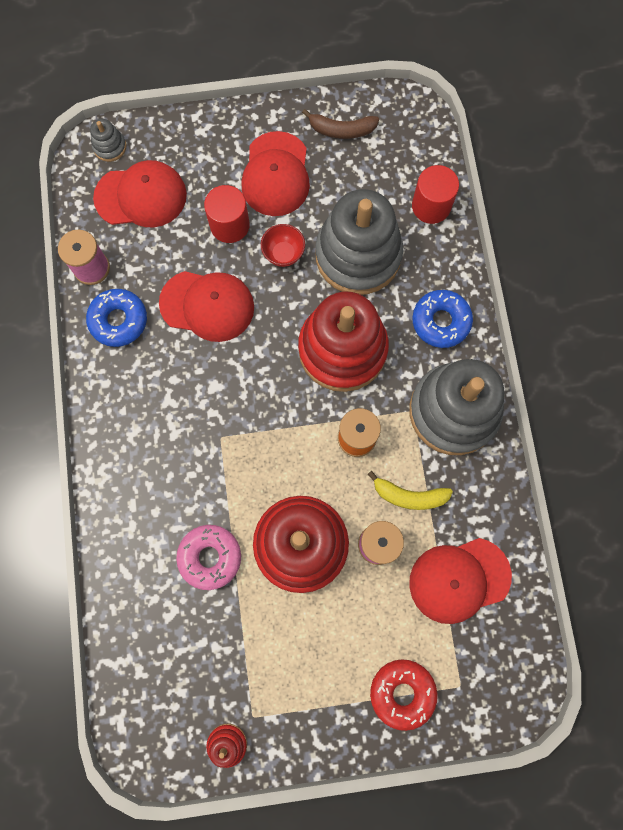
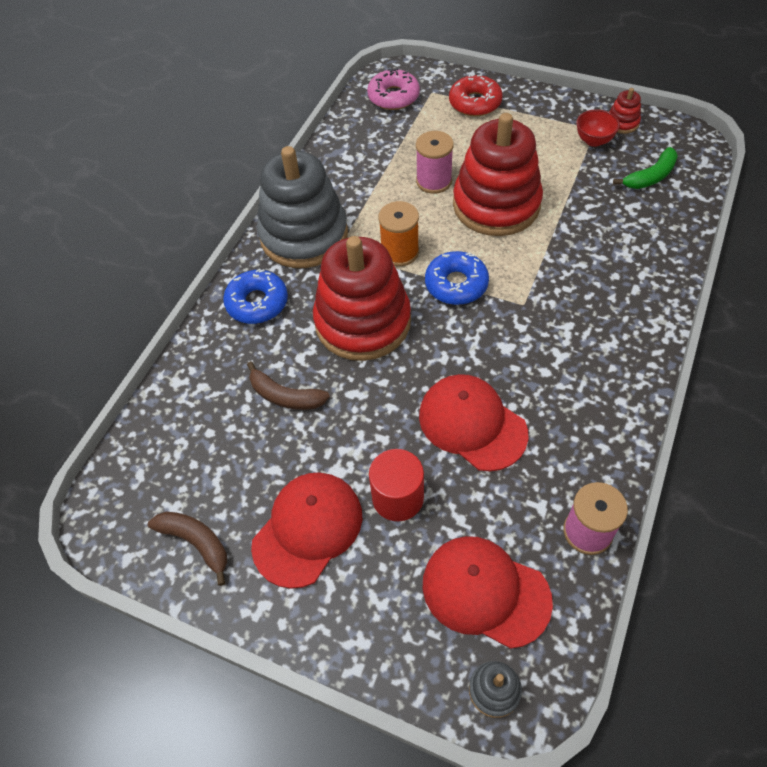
camera: 145 degrees left, 20 degrees down
(118, 320) = (579, 456): blue donut -> blue donut (456, 284)
(167, 667) = (650, 177): none -> green banana
(210, 557) = (580, 226): pink donut -> pink donut (393, 97)
(283, 254) = (359, 436): red bowl -> red bowl (594, 141)
(358, 255) = (285, 396): grey stacking toy -> brown banana
(409, 496) = (386, 199): yellow banana -> none
(431, 206) = (176, 406): red cylinder -> none
(459, 579) = (387, 140): red cap -> none

